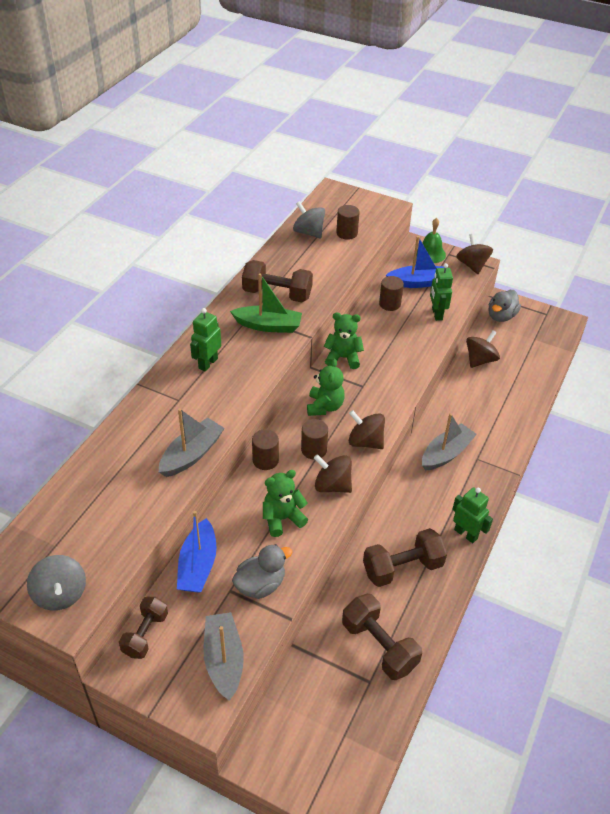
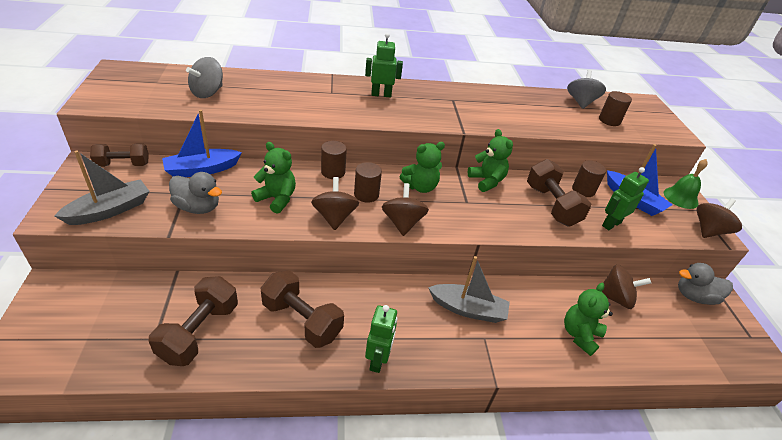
camera: 55 degrees right, 5 degrees down
(60, 594) = (112, 94): grey spinning top -> grey spinning top (207, 93)
(191, 454) = (280, 111): grey boat -> none
(268, 325) = (451, 110): green boat -> none
(277, 294) = (491, 105): brown dumbbell -> brown dumbbell (551, 205)
(501, 402) = (579, 335): none -> green teddy bear

